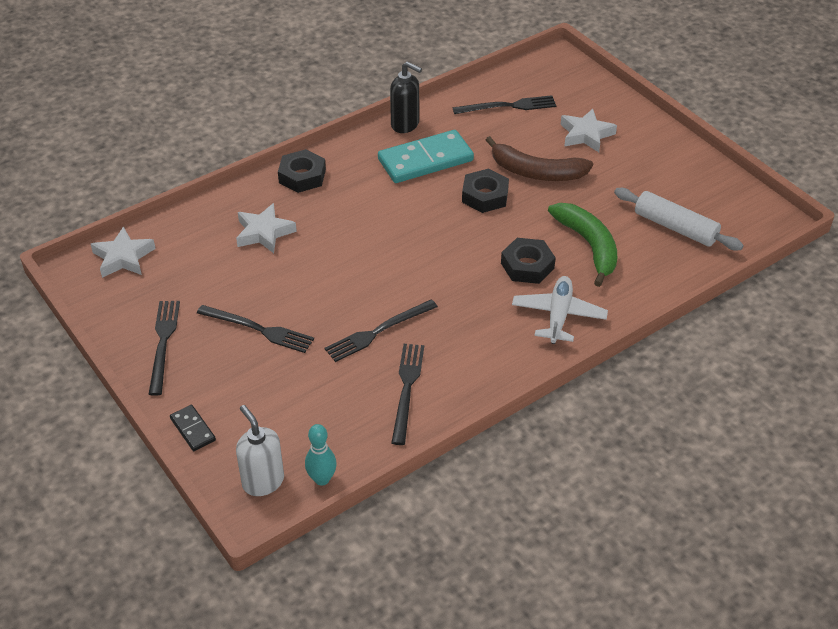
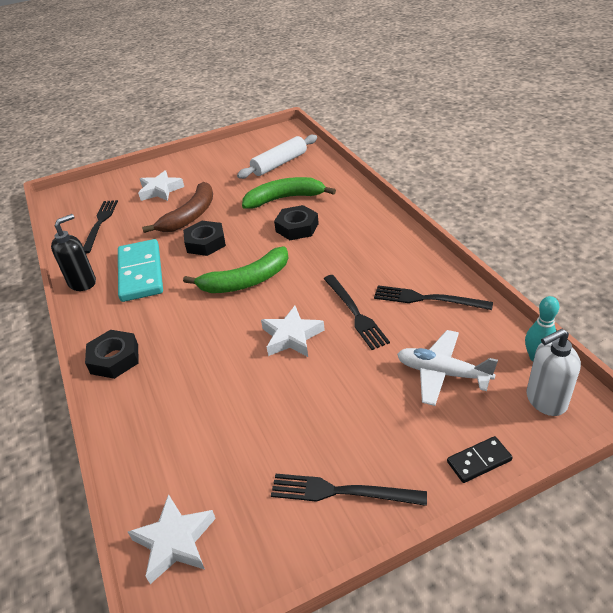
camera: 75 degrees left, 5 degrees down
(259, 329) = (336, 400): black fork -> none
(264, 232) = (188, 392): white star -> white star (291, 336)
(421, 240) = (246, 281): none -> green banana
(558, 316) = (355, 217): white plane -> white plane (442, 373)

